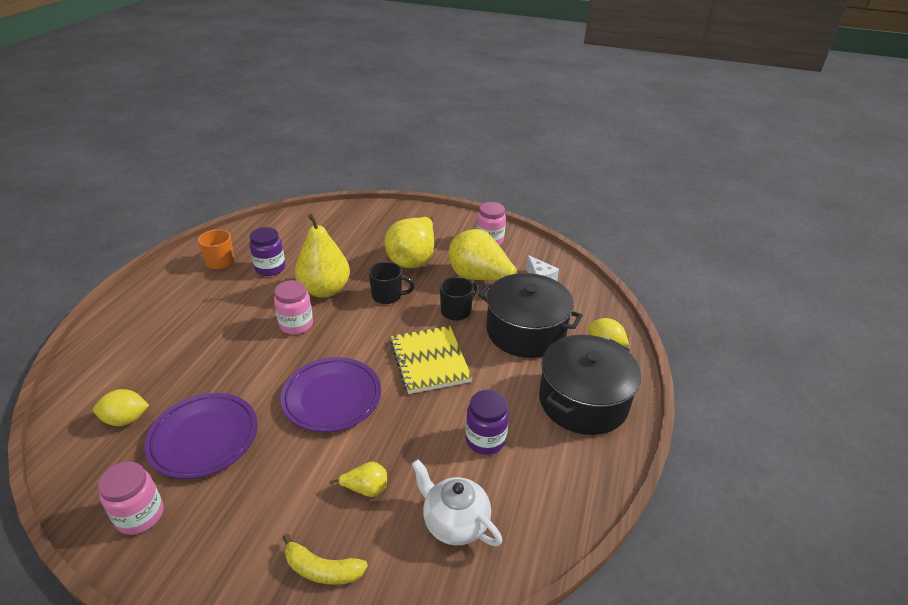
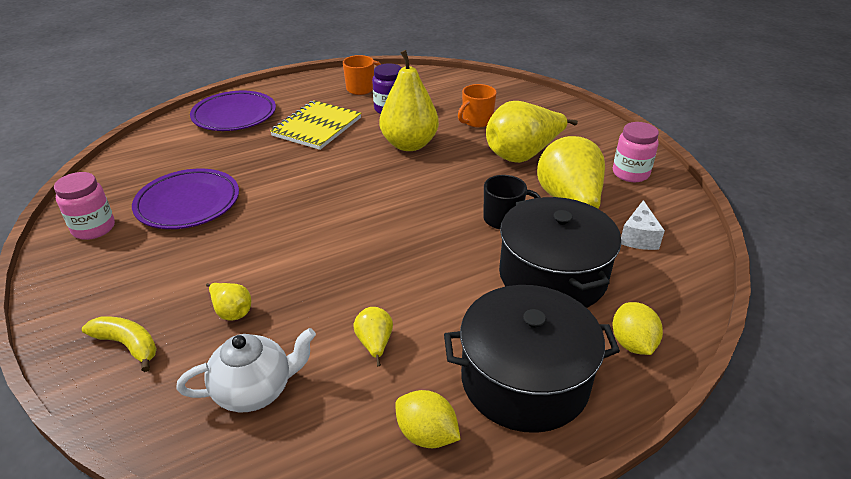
camera: 45 degrees right, 0 degrees up
(126, 419) = (166, 164): yellow lemon -> yellow lemon (426, 434)
(296, 324) = (352, 159): pink jar -> none
(322, 569) = (128, 345): yellow banana -> yellow banana turned 150 degrees clockwise
(332, 398) = (302, 228): purple plate -> purple plate (234, 116)
(350, 248) = (476, 121): none -> orange mug
(387, 296) = (456, 174): black mug -> none
(430, 361) = (419, 247): yellow notebook -> yellow notebook (317, 127)
(454, 522) = (255, 390): white teapot -> white teapot turned 75 degrees clockwise
(485, 440) = (375, 344): purple jar -> yellow pear

